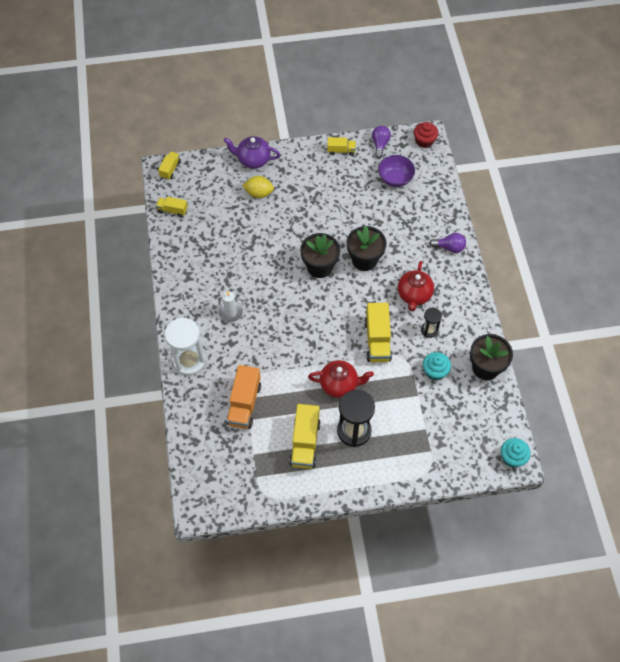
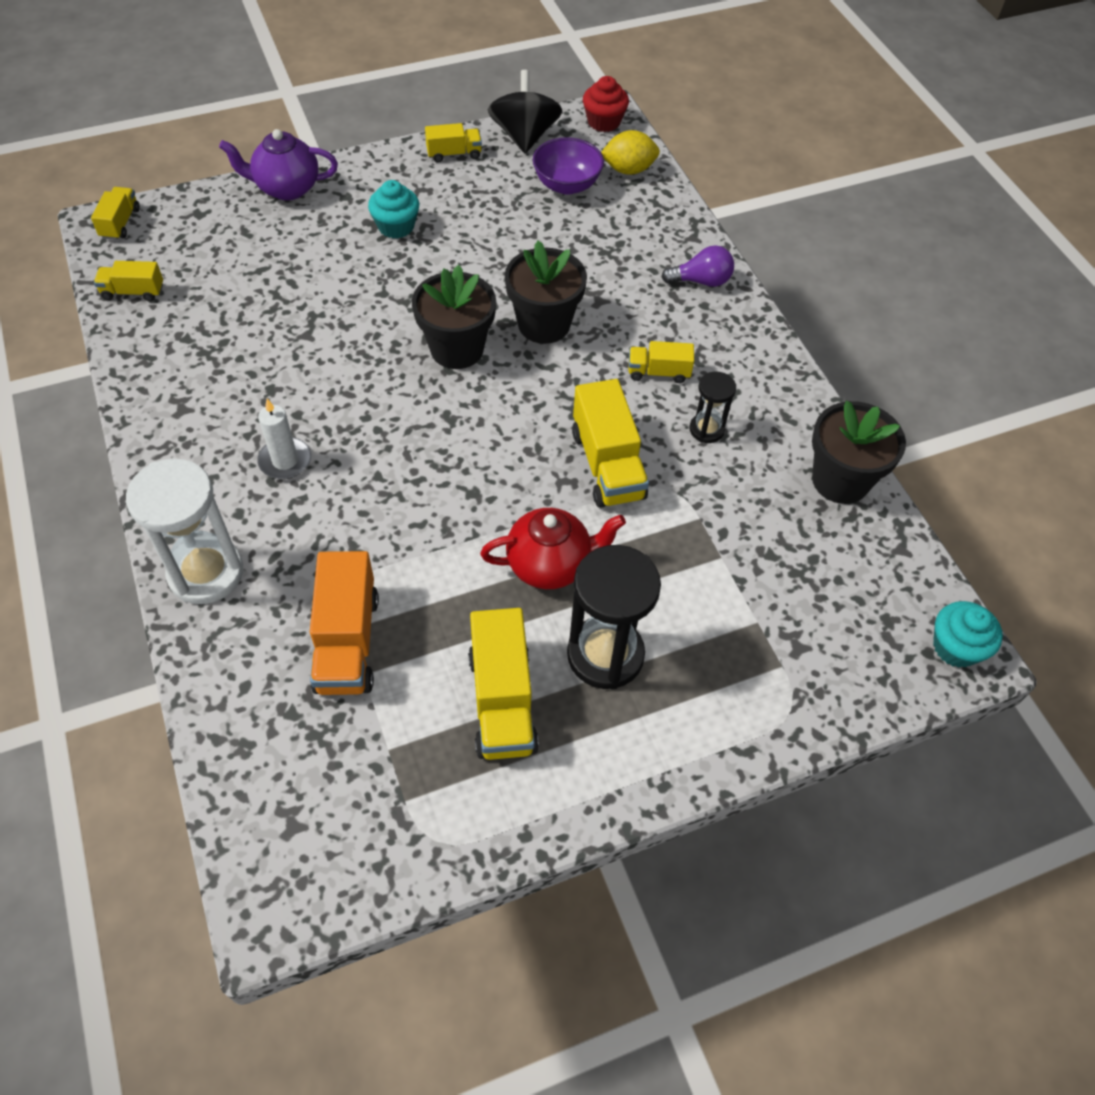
camera: 15 degrees left, 5 degrees down
(259, 193) = (308, 240): yellow lemon -> yellow lemon (628, 170)
(380, 145) = (524, 136): purple light bulb -> black spinning top
(414, 295) = (658, 372): red teapot -> yellow truck
(435, 371) = (741, 504): turquoise cupcake -> turquoise cupcake (396, 226)

